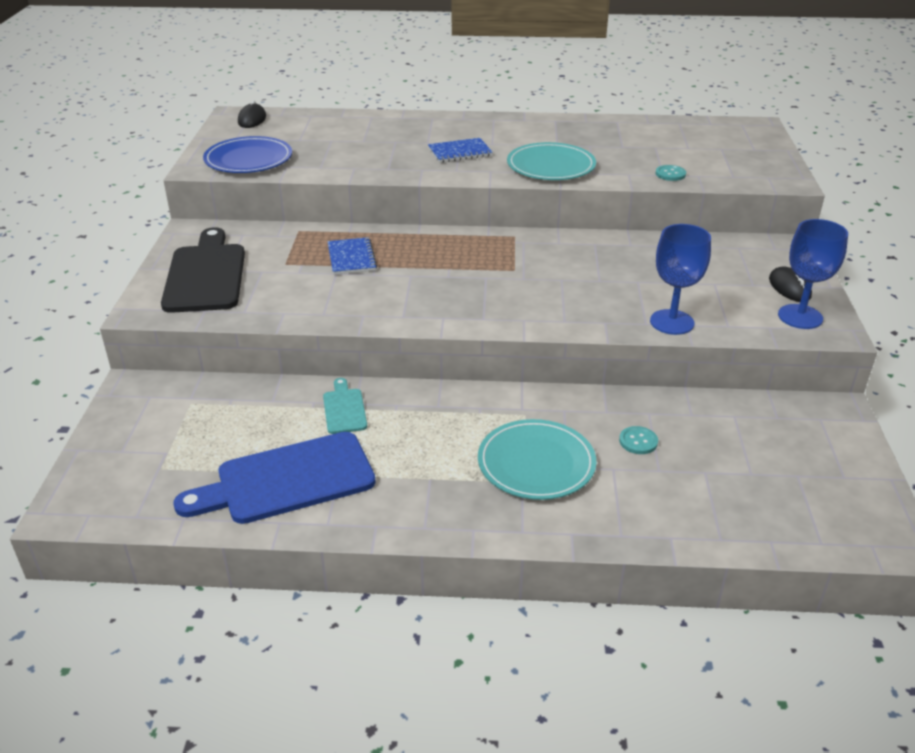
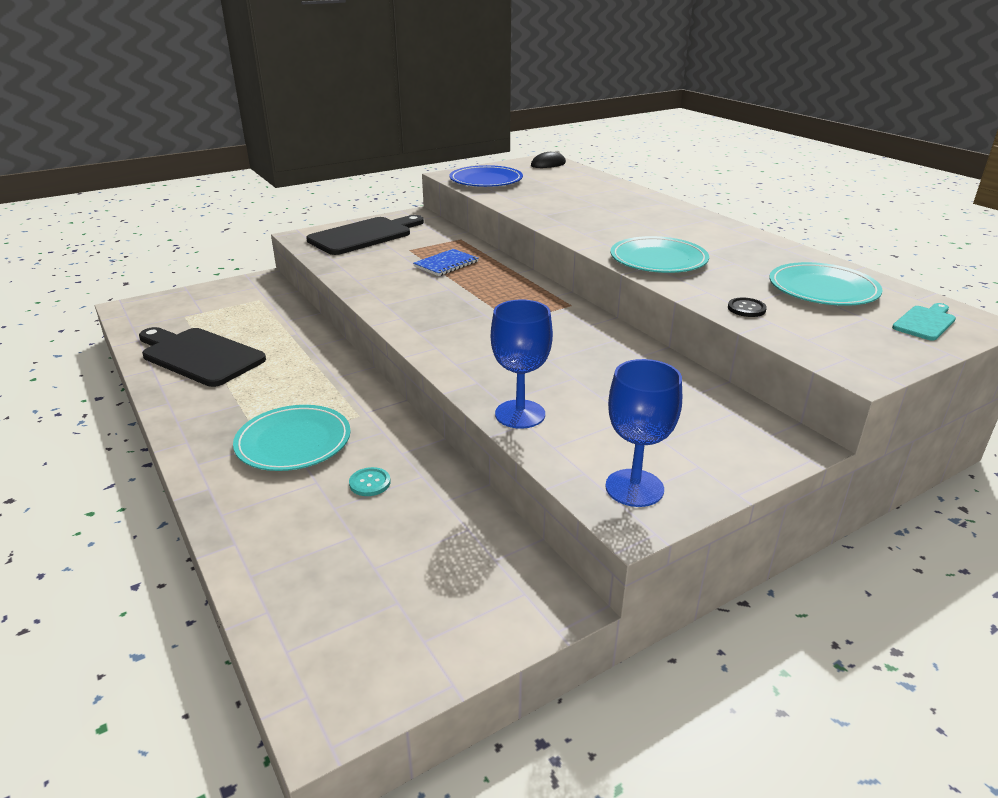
camera: 55 degrees right, 5 degrees down
(287, 480) = (199, 356): blue cutting board -> black cutting board
(344, 409) = (298, 346): turquoise cutting board -> turquoise cutting board (925, 322)
(460, 152) = (618, 225): blue notebook -> none
(666, 140) = (823, 289): none -> turquoise plate
(670, 174) = (746, 309): turquoise button -> black button
(789, 287) = (692, 465): black mouse -> none

